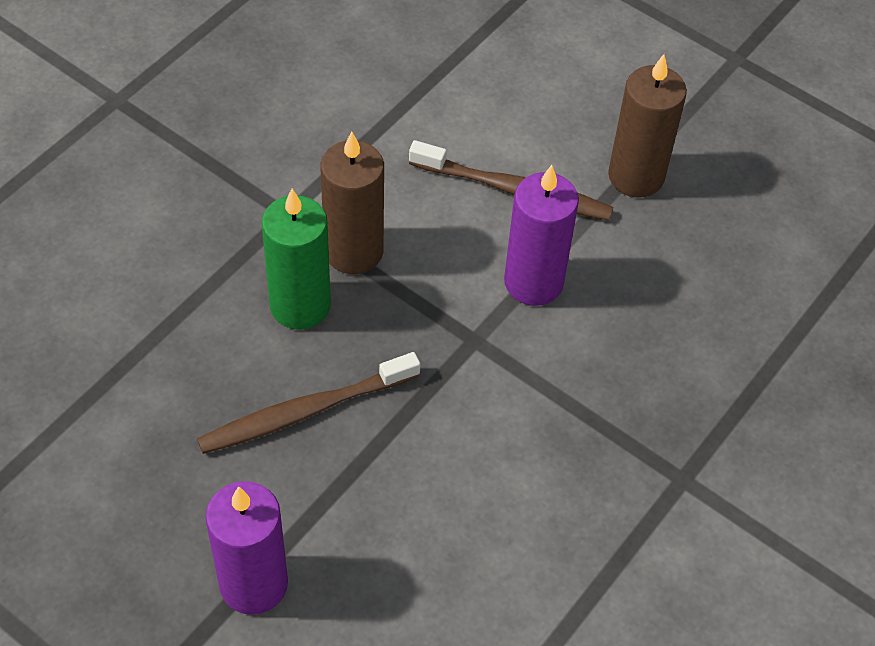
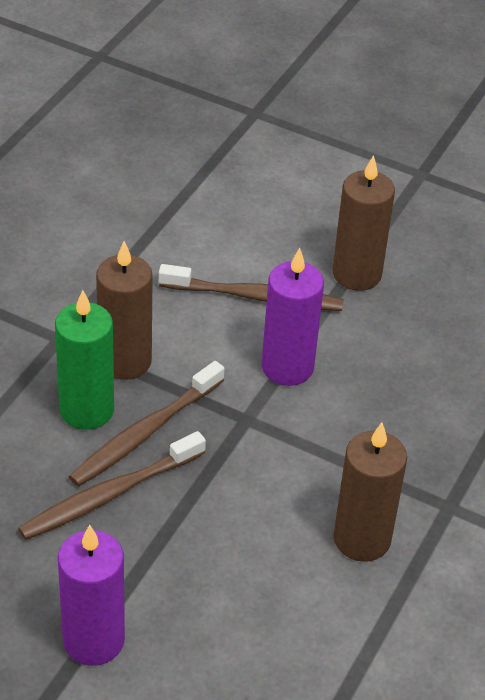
camera: 10 degrees left, 10 degrees down
(358, 342) = (145, 433): none -> brown toothbrush
(575, 505) = (362, 539): none -> brown candle

